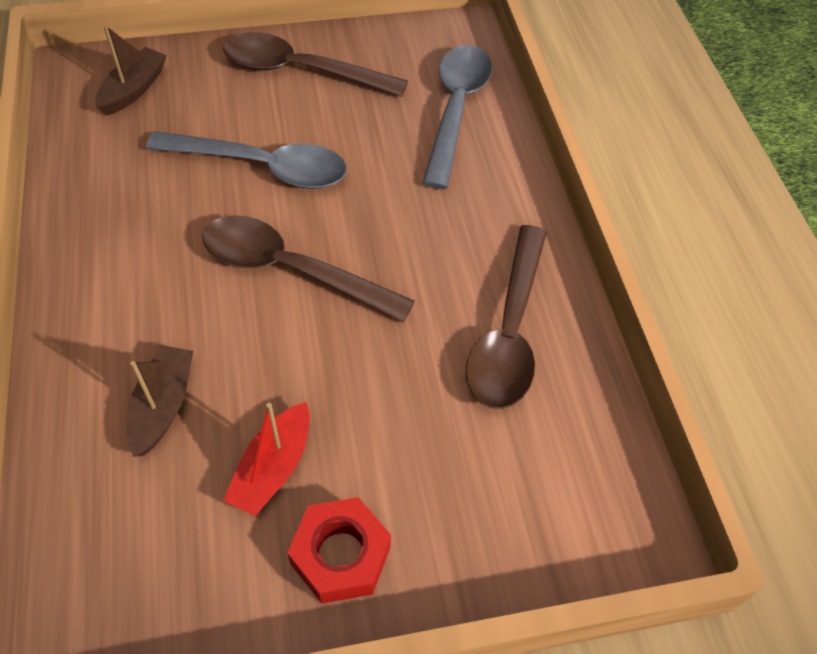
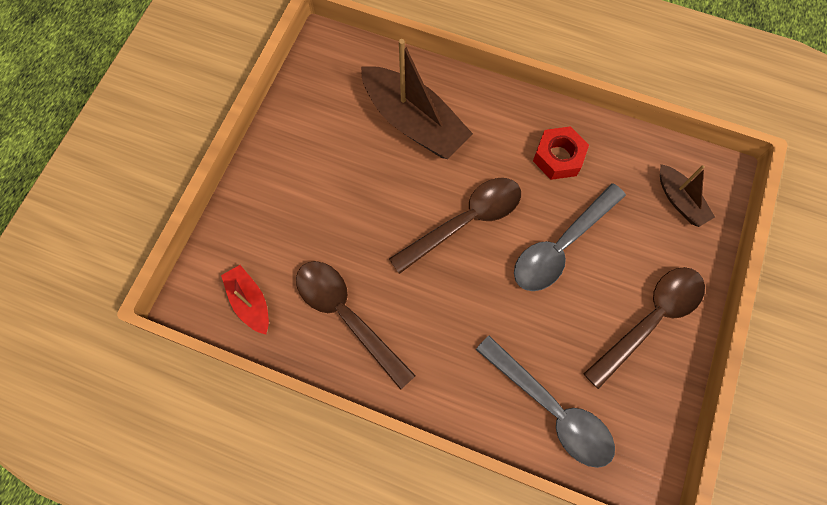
camera: 125 degrees right, 15 degrees up
(163, 406) = (414, 122): brown boat -> brown boat, size x1.89
(273, 467) = (347, 154): red boat -> red boat (250, 302)
(340, 555) = (285, 161): red nut -> red nut (558, 157)

